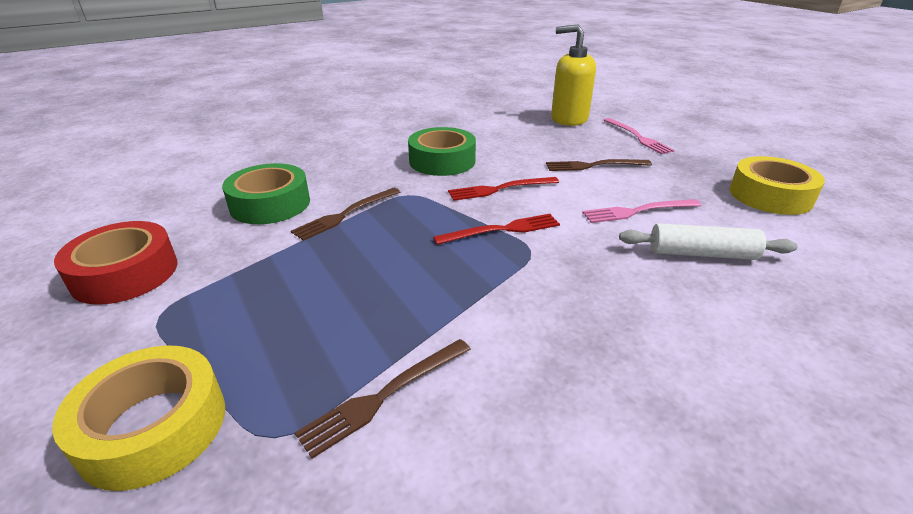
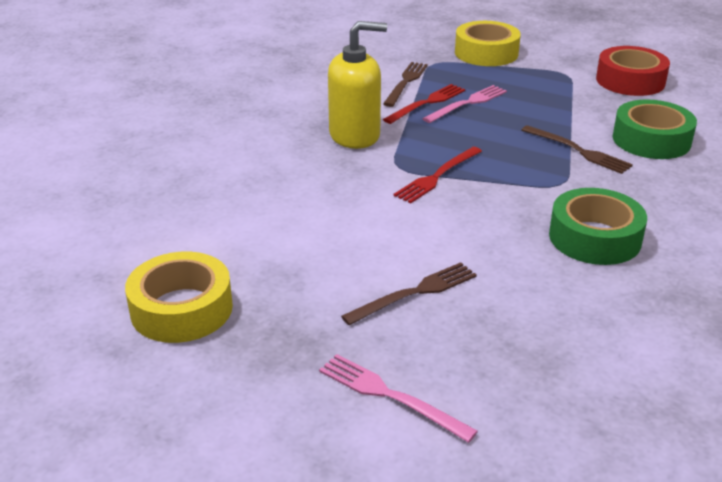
camera: 150 degrees right, 0 degrees up
(346, 214) = (578, 151): brown fork -> brown fork turned 120 degrees clockwise
(500, 189) = (485, 218): red fork -> red fork (427, 103)
(569, 119) = (542, 418): yellow soap dispenser -> yellow soap dispenser (355, 135)
(638, 211) = (329, 234): pink fork -> pink fork (467, 104)
(701, 253) = (258, 205): white rolling pin -> none

